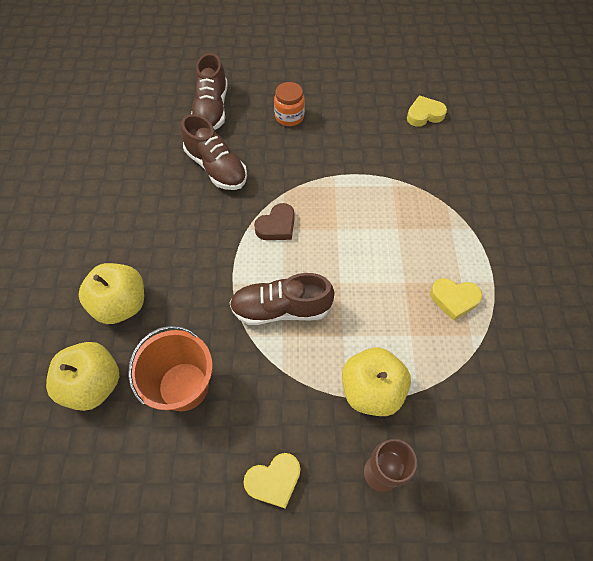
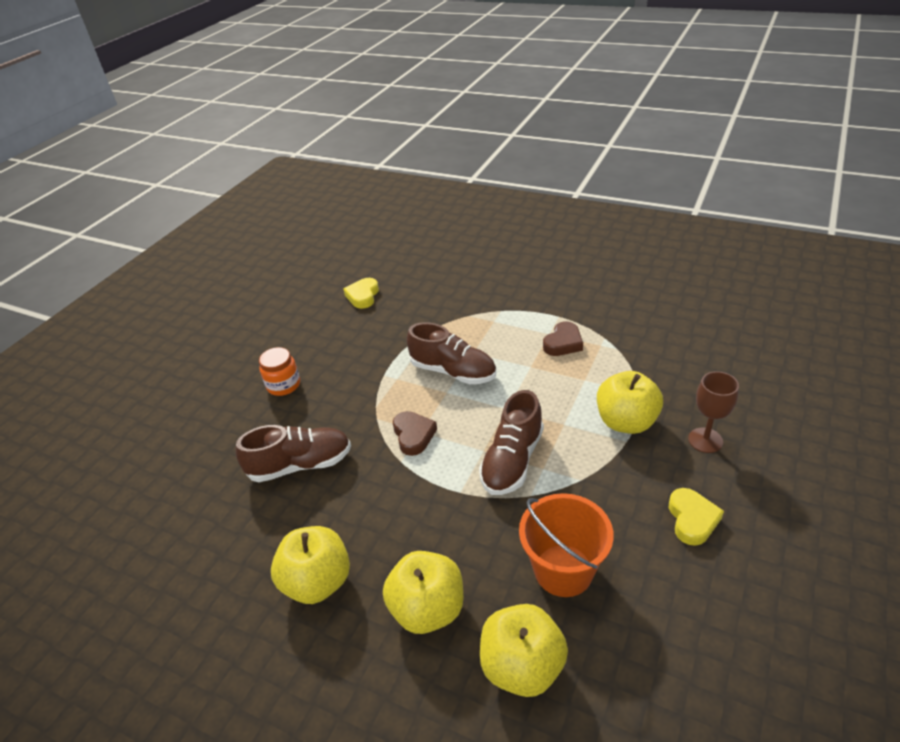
camera: 60 degrees left, 20 degrees down
(122, 228) = (318, 582): none -> yellow apple
(211, 110) = (214, 446): brown shoe -> brown shoe (453, 371)
(454, 299) = (563, 343): yellow heart -> brown heart

